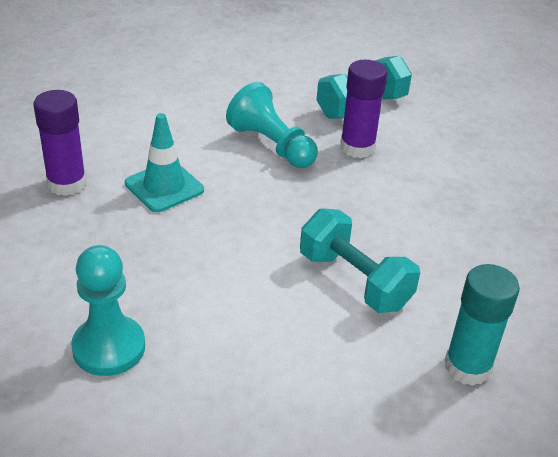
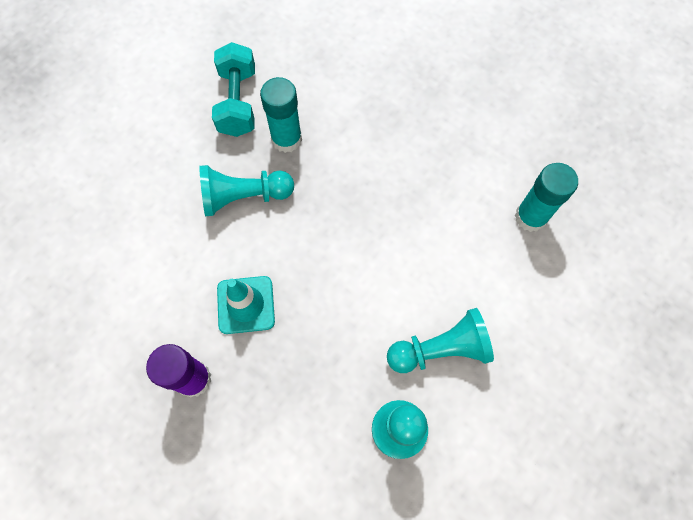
camera: 55 degrees left, 30 degrees up
(228, 347) = (440, 349): none -> turquoise pawn
(354, 281) = (424, 233): turquoise dumbbell -> none
(357, 147) = (286, 139): purple glue stick -> turquoise glue stick

